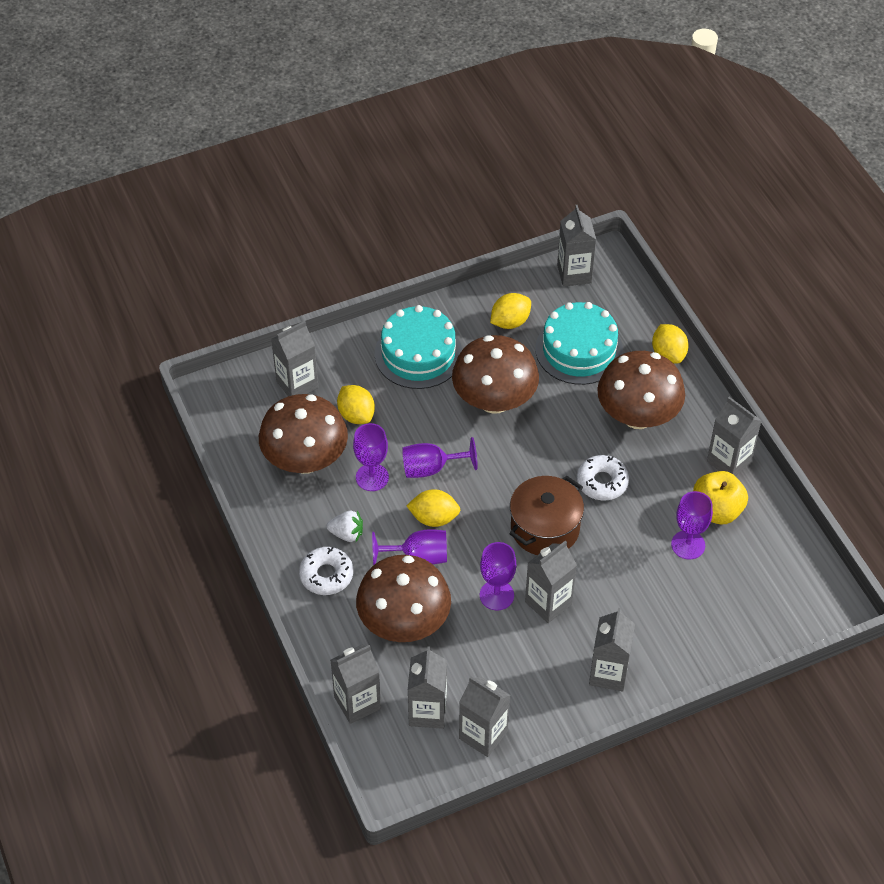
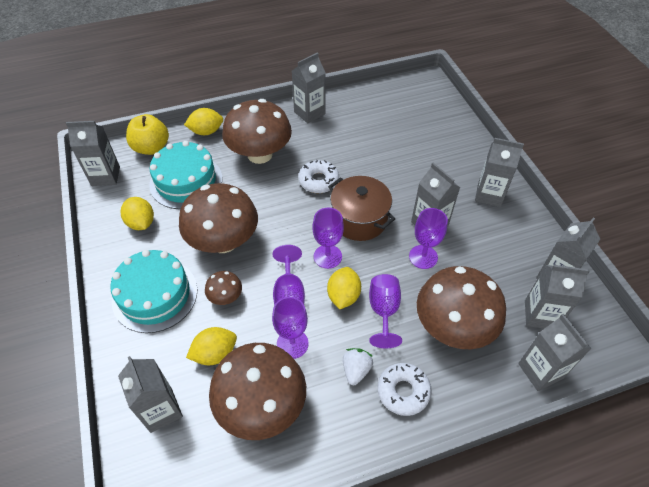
camera: 85 degrees left, 0 degrees up
(422, 413) = (225, 297): none -> brown mushroom
(688, 545) = (378, 141): purple goblet -> purple goblet (327, 256)
(716, 511) = (350, 124): yellow apple -> yellow apple (151, 148)

